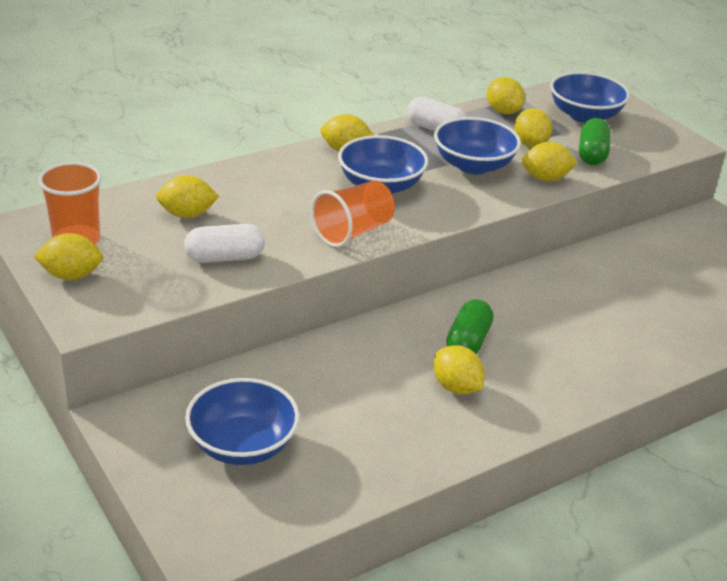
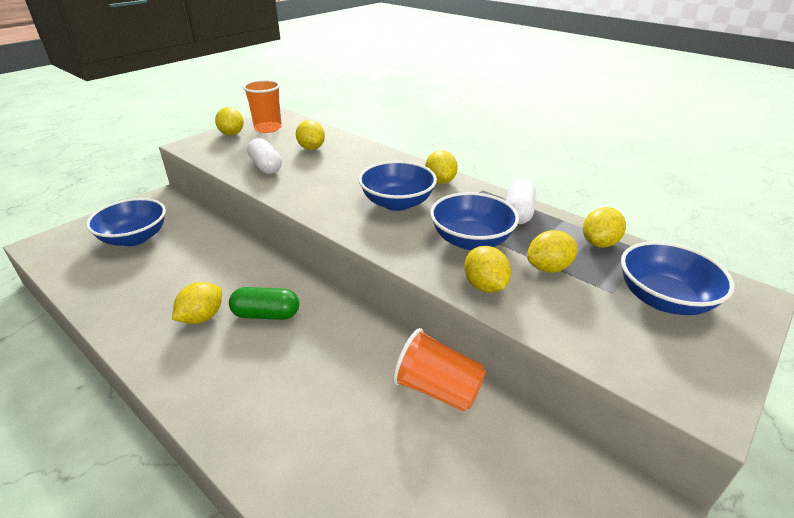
camera: 75 degrees right, 0 degrees up
(353, 232) = (320, 202): orange cup -> orange cup (438, 389)
(592, 154) = (573, 314): green capsule -> none

